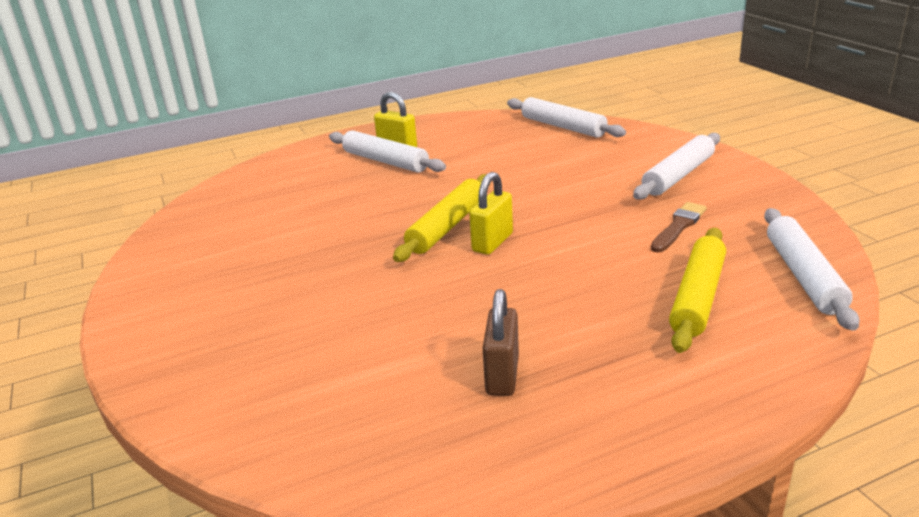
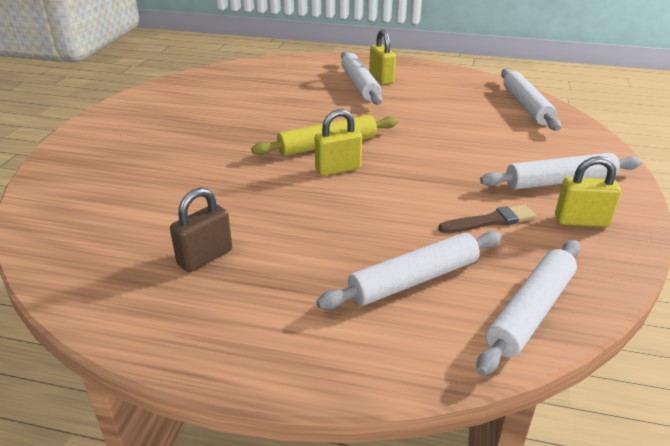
camera: 35 degrees right, 5 degrees up
(697, 297) = (414, 279): yellow rolling pin -> white rolling pin
(736, 197) = (581, 221): none -> yellow padlock

